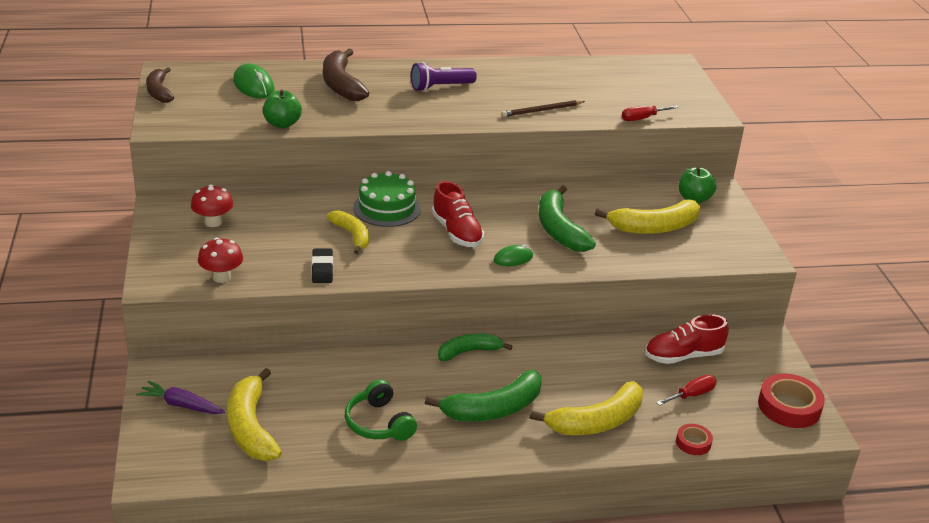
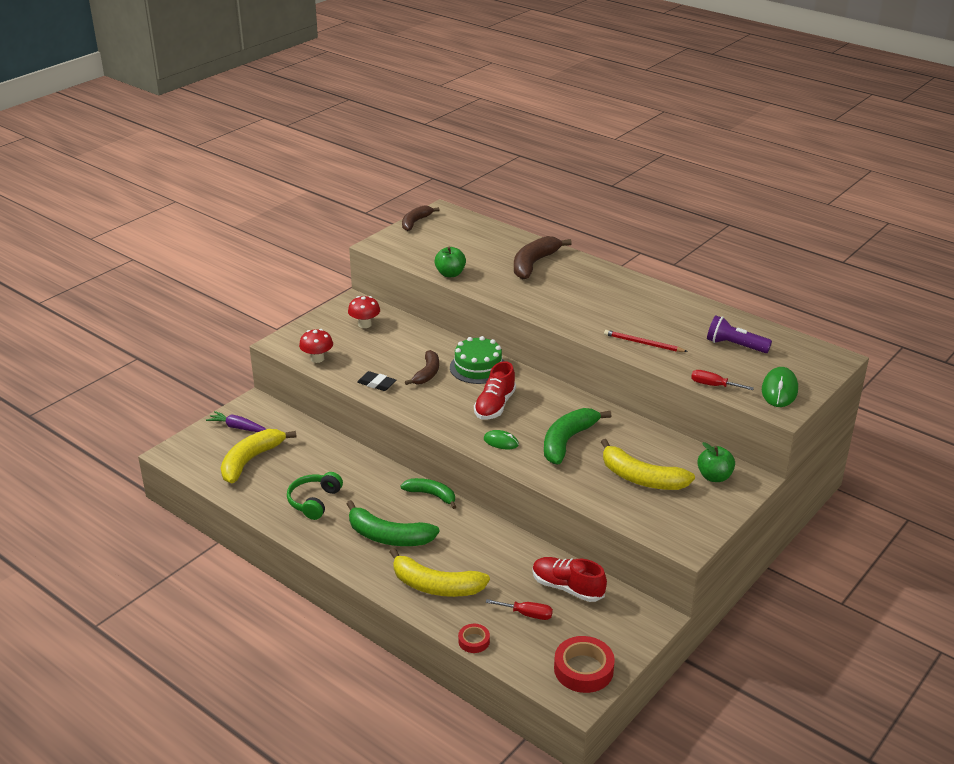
camera: 50 degrees right, 0 degrees up
(181, 405) = (238, 427): purple carrot -> purple carrot turned 45 degrees counterclockwise
(253, 85) = (477, 241): green mouse -> green mouse (779, 390)
(322, 269) = (376, 384): black eraser -> black eraser turned 75 degrees clockwise
(352, 236) = (427, 373): yellow banana -> brown banana
(440, 87) = (599, 294): purple flashlight -> purple flashlight (735, 345)
(541, 110) = (643, 343): brown pencil -> red pencil

